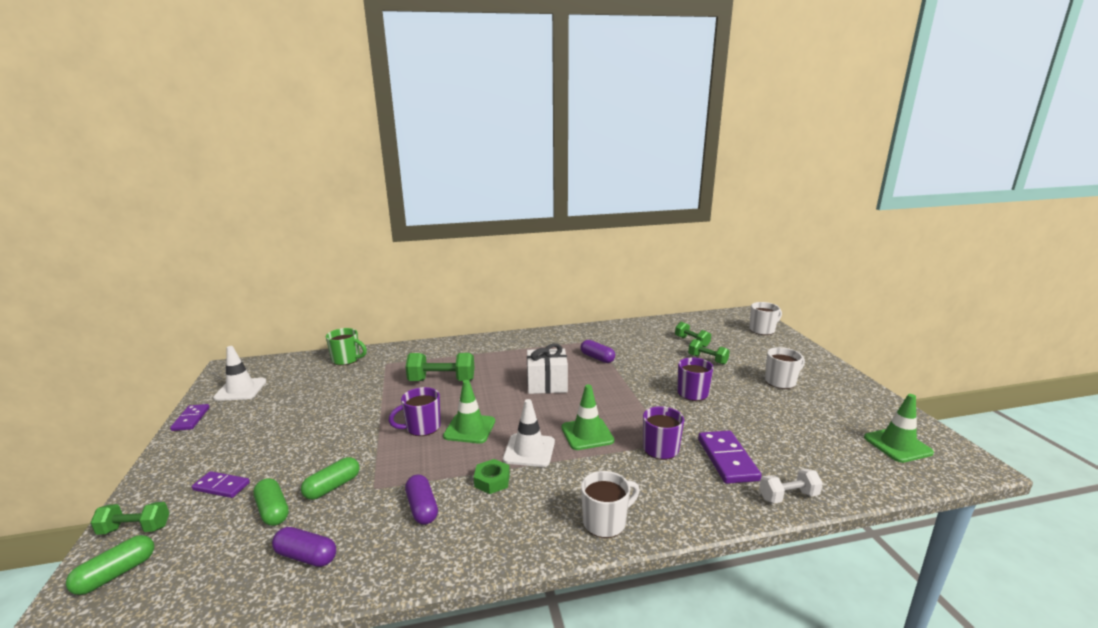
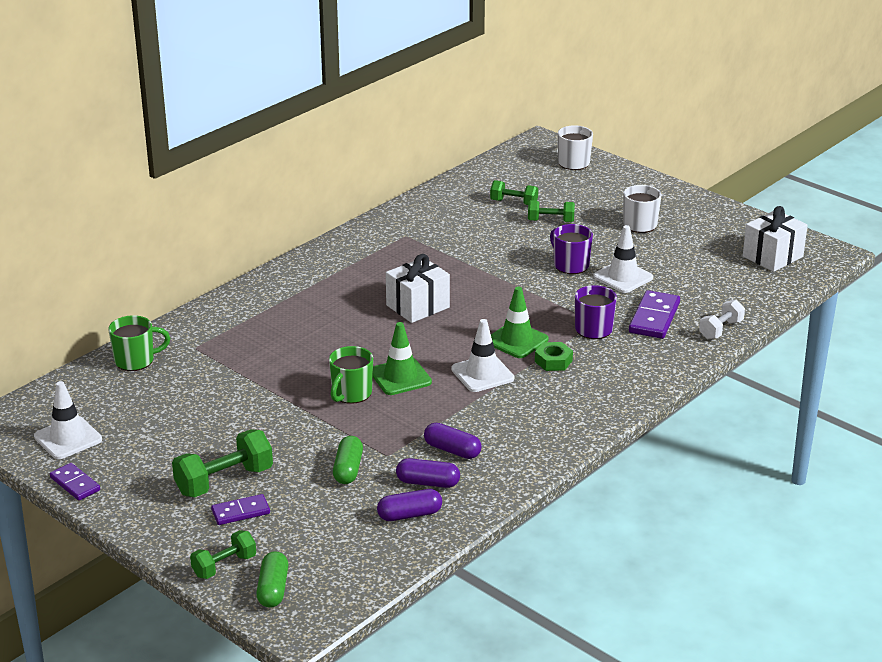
camera: 35 degrees left, 10 degrees up
(273, 510) = (325, 505): green capsule -> none
(422, 427) = (351, 394): purple mug -> green mug
(442, 380) = (296, 342): green dumbbell -> green dumbbell (224, 481)
(492, 481) = (482, 409): green nut -> green nut (553, 361)
(597, 358) = (434, 257): purple capsule -> purple capsule (428, 482)
(605, 522) = (607, 400): white mug -> none
(727, 459) = (654, 318): purple domino -> purple domino turned 60 degrees clockwise
(729, 415) = (623, 277): none -> white traffic cone
(897, 445) = (772, 256): green traffic cone -> white gift

